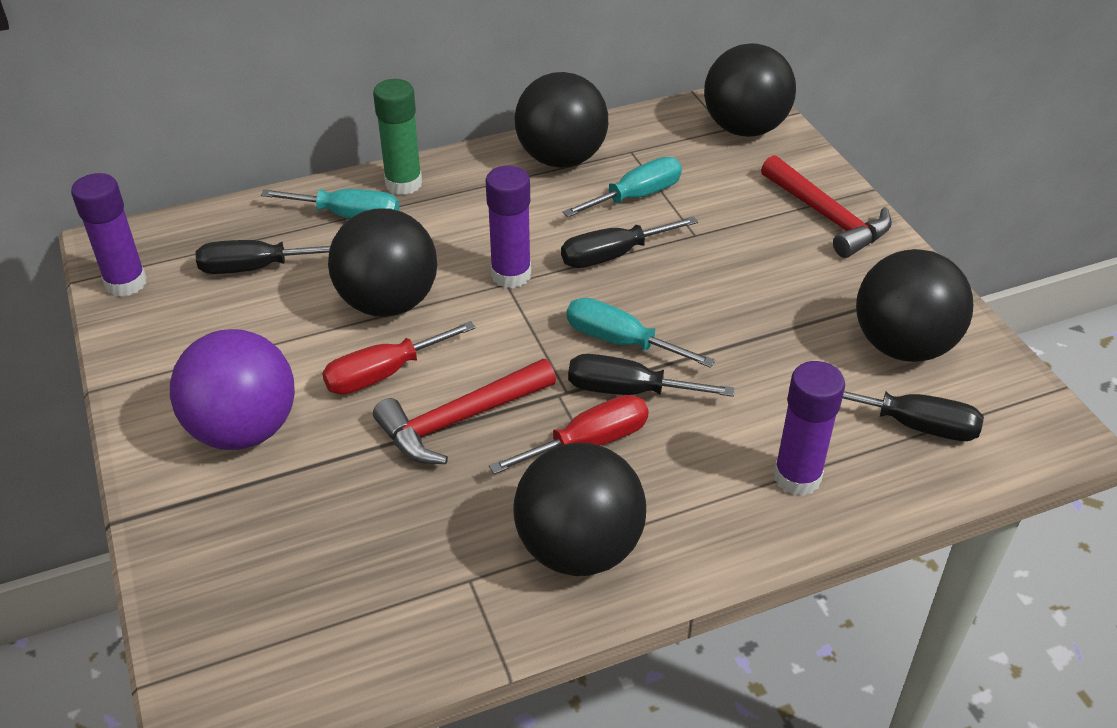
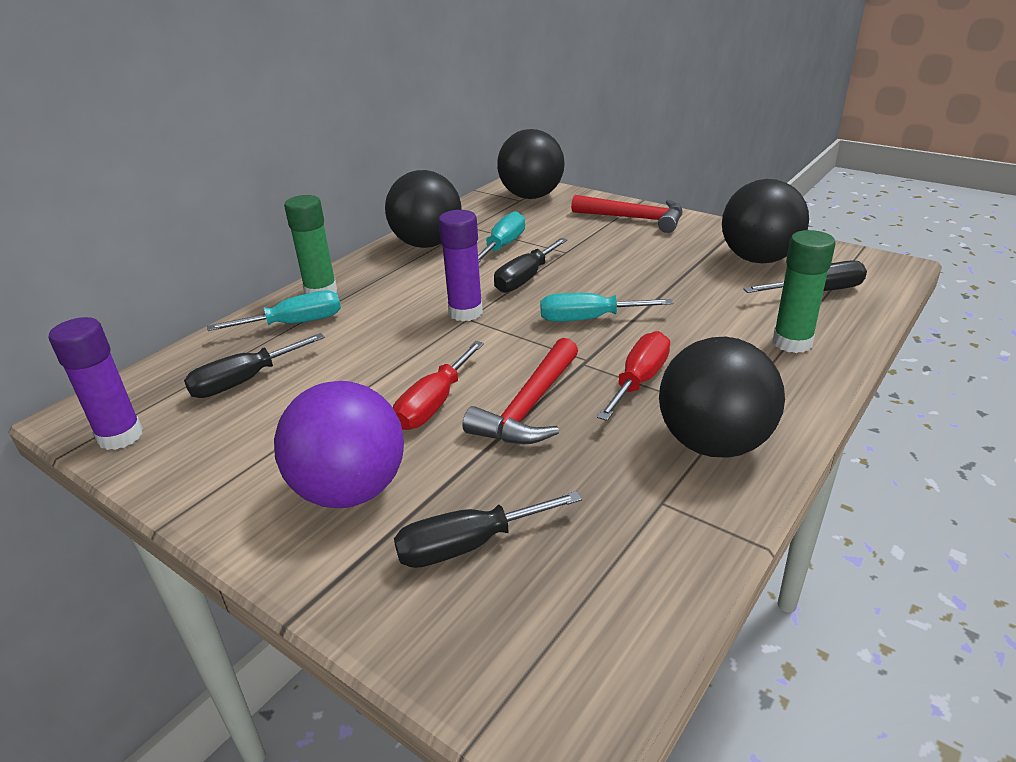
camera: 30 degrees left, 10 degrees down
(388, 303) = (387, 361): black ball -> none
(628, 391) = (628, 342): black screwdriver -> black screwdriver (468, 545)
(797, 477) = (792, 342): purple glue stick -> green glue stick

